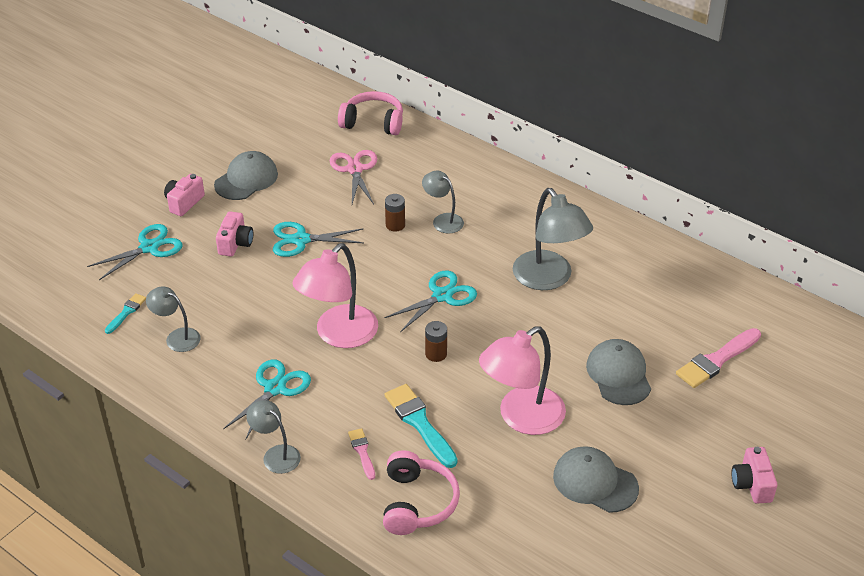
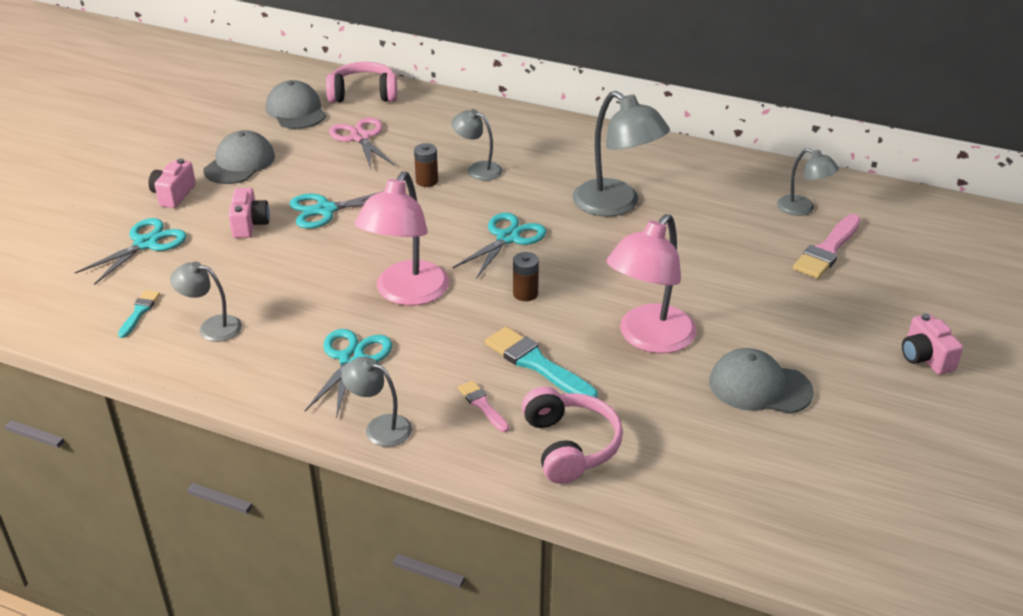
camera: 15 degrees left, 5 degrees down
(618, 375) = (733, 280): grey cap -> grey cap (296, 111)
(714, 313) = (802, 209): none -> grey lamp

